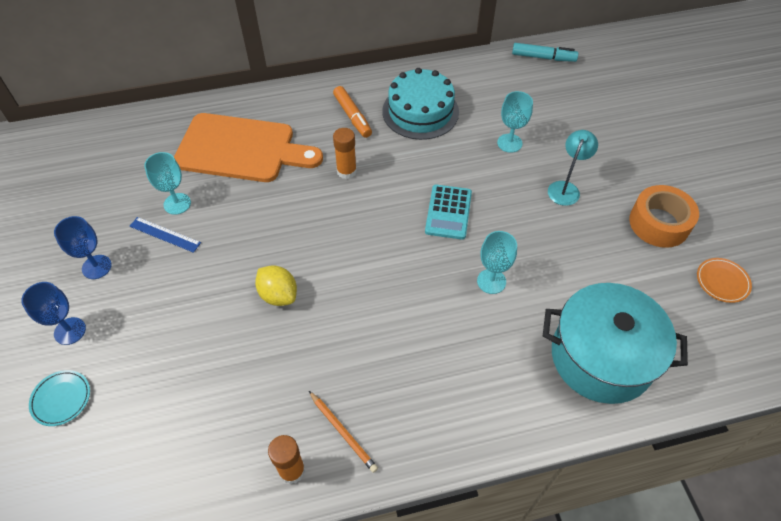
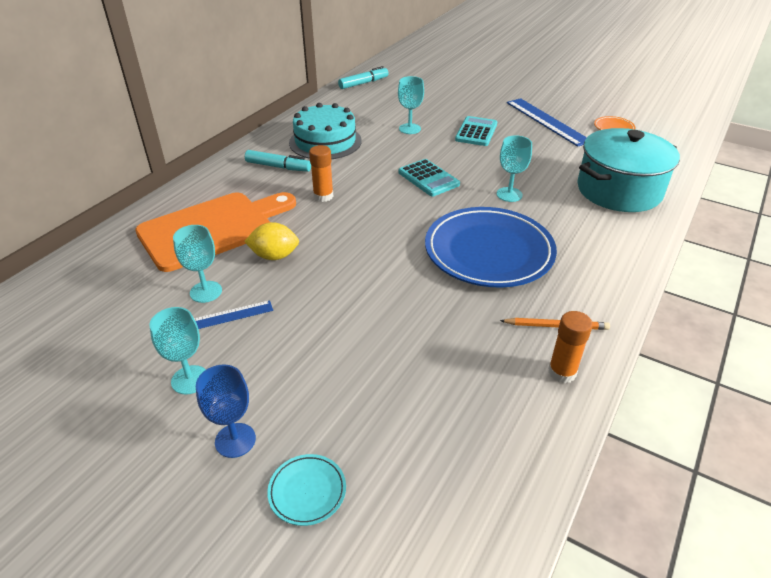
camera: 45 degrees left, 15 degrees down
(96, 267) = (190, 380): blue goblet -> turquoise goblet
(278, 295) = (386, 289): yellow lemon -> yellow lemon (274, 256)
(352, 116) = (278, 167): orange marker -> turquoise marker
(392, 324) = (489, 251): none -> blue plate
(565, 188) = (476, 132): turquoise lamp -> turquoise calculator
(659, 223) = (547, 121): orange tape -> blue ruler

